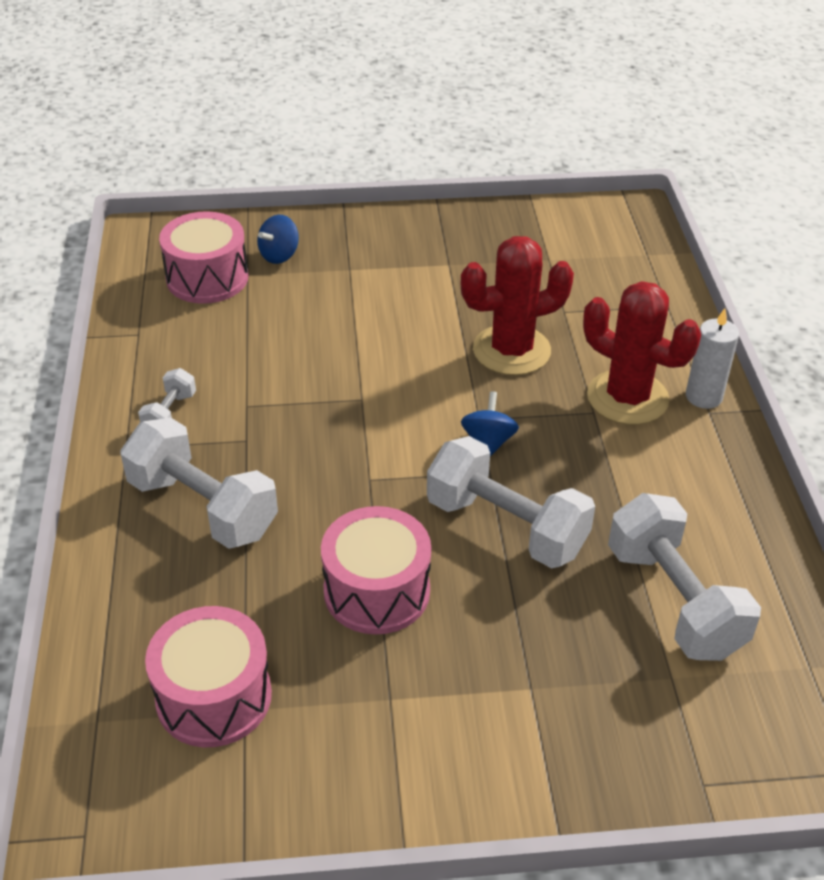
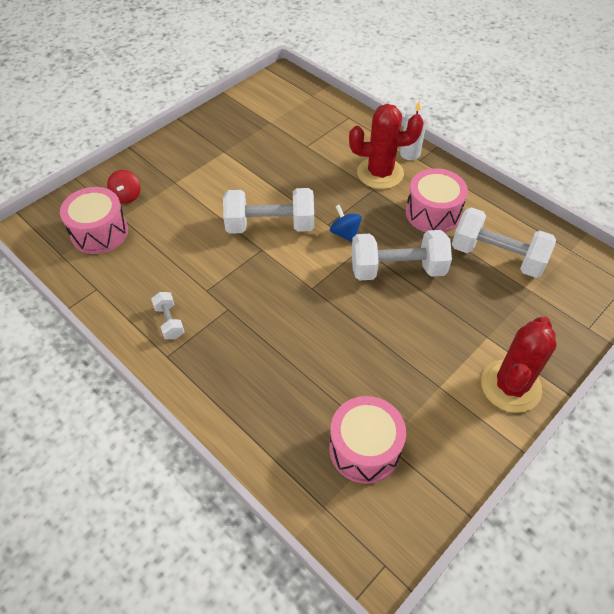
camera: 40 degrees left, 10 degrees up
(203, 507) = (247, 359): white dumbbell -> white dumbbell (270, 225)
(279, 255) = (127, 196): blue spinning top -> red spinning top
(376, 591) = (377, 341): pink drum -> pink drum (432, 213)
(511, 350) = (304, 180): red cactus -> red cactus (510, 386)

